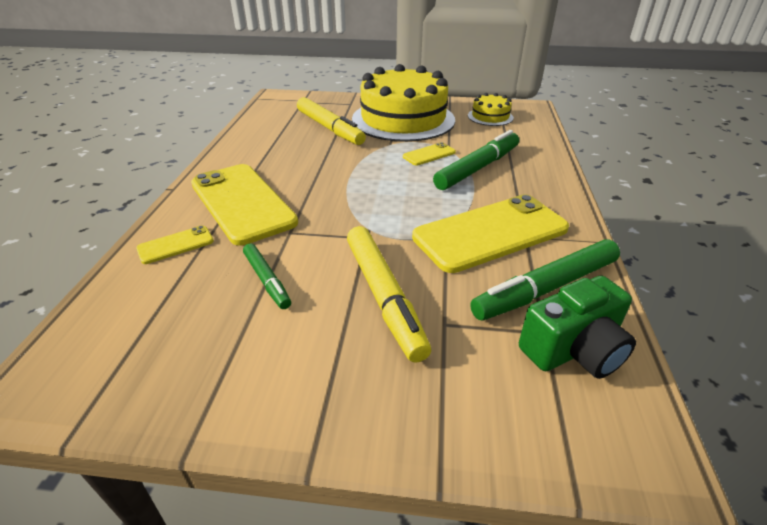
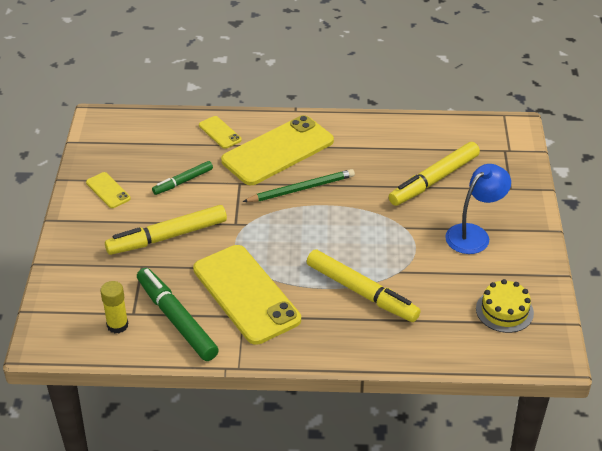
camera: 85 degrees right, 5 degrees up
(317, 191) = (301, 189): none -> green pencil
(403, 119) = (474, 234): yellow cake -> blue lamp
(429, 154) = (386, 256): yellow phone -> yellow phone (108, 190)
(477, 168) = (361, 292): green marker -> yellow marker
(574, 349) = (117, 325): green camera -> yellow glue stick

